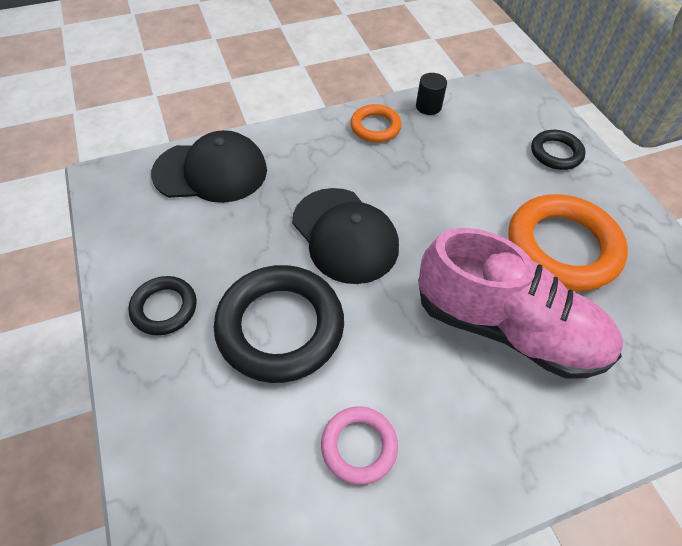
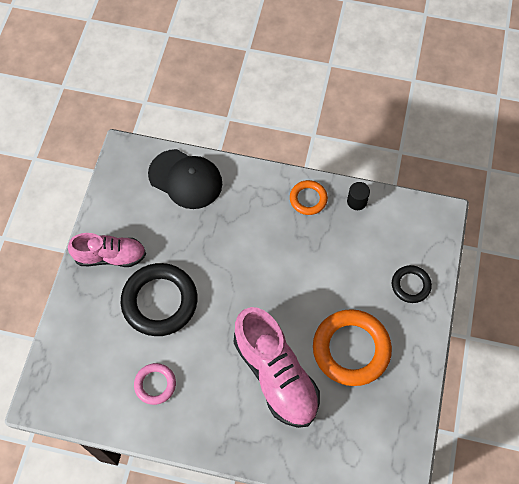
camera: 35 degrees right, 10 degrees up
(164, 308) = (110, 256): black ring -> pink shoe
(345, 235) = (231, 267): black cap -> none

